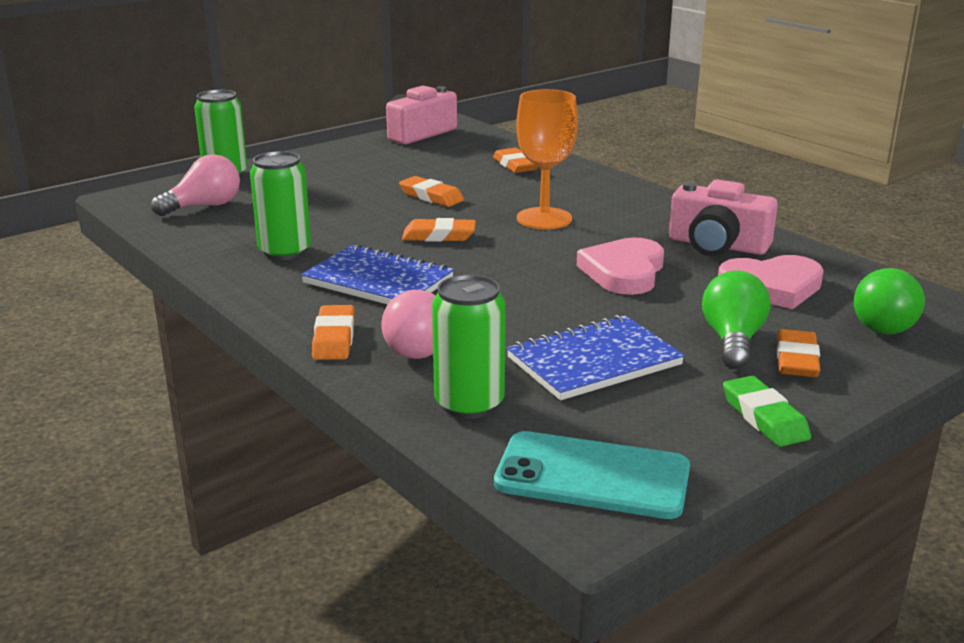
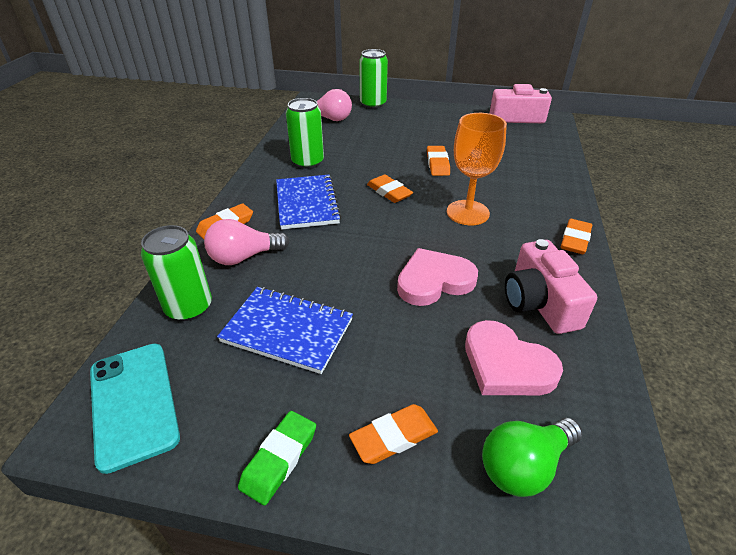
camera: 50 degrees right, 15 degrees up
(515, 165) = (529, 165): orange eraser -> orange eraser (575, 240)
(732, 341) = (387, 384): green light bulb -> none

